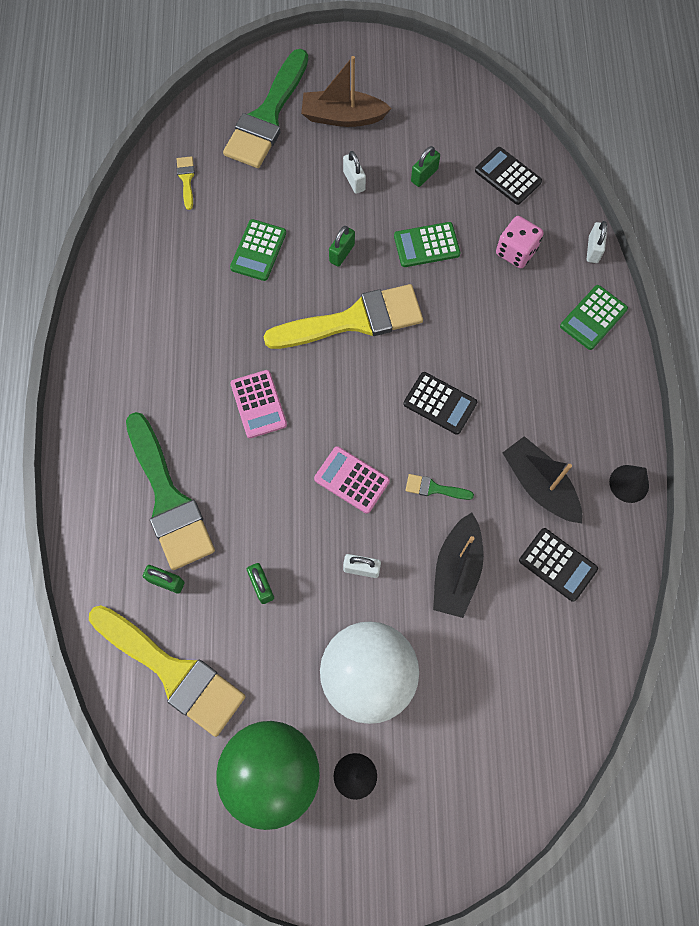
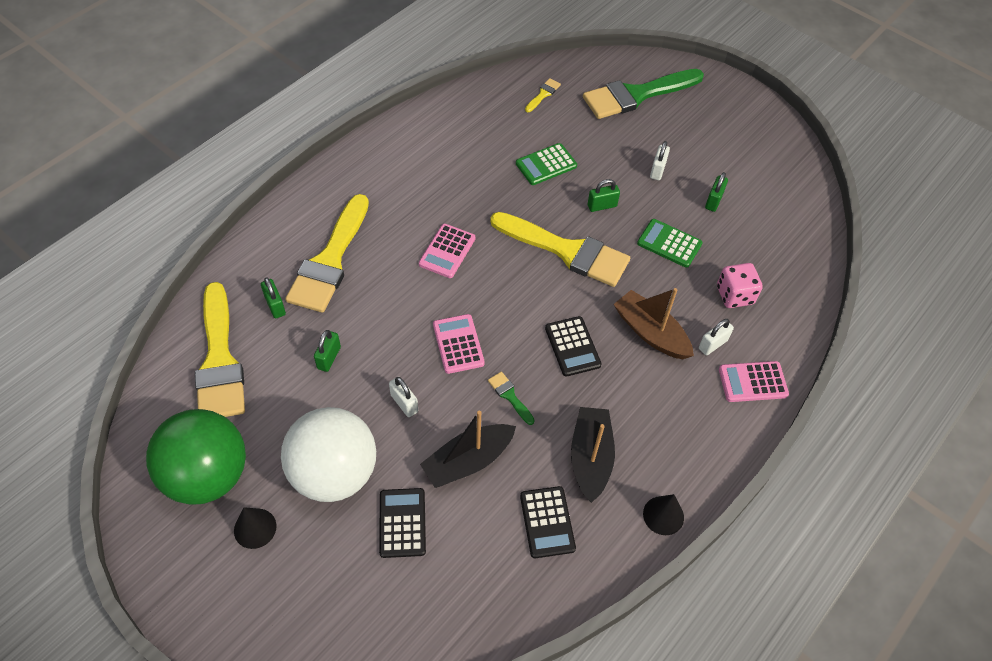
camera: 40 degrees right, 15 degrees down
(168, 499) = (330, 260): green brush -> yellow brush
(343, 117) = (690, 129): brown boat -> brown boat (650, 333)
(424, 175) = (713, 201): green padlock -> green padlock turned 60 degrees counterclockwise
(508, 176) = (779, 244): black calculator -> black calculator (402, 523)
(593, 249) = (800, 338): white padlock -> white padlock (713, 344)
(593, 318) = (752, 382): green calculator -> pink calculator

